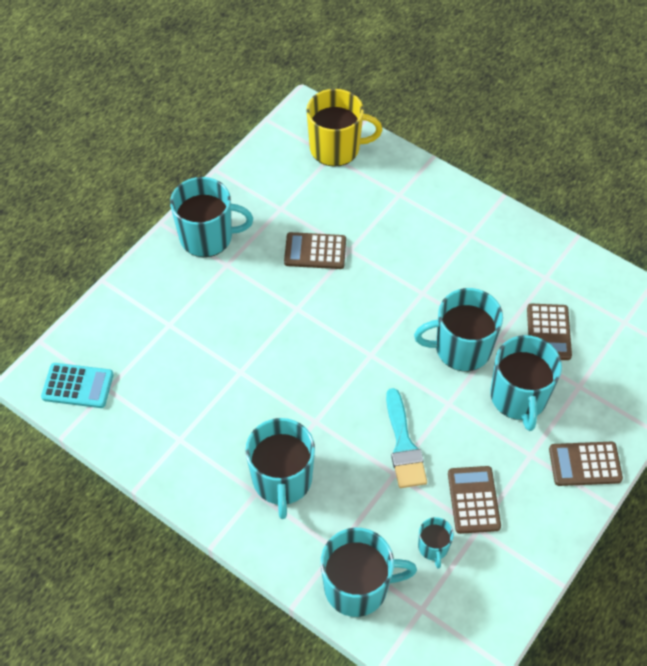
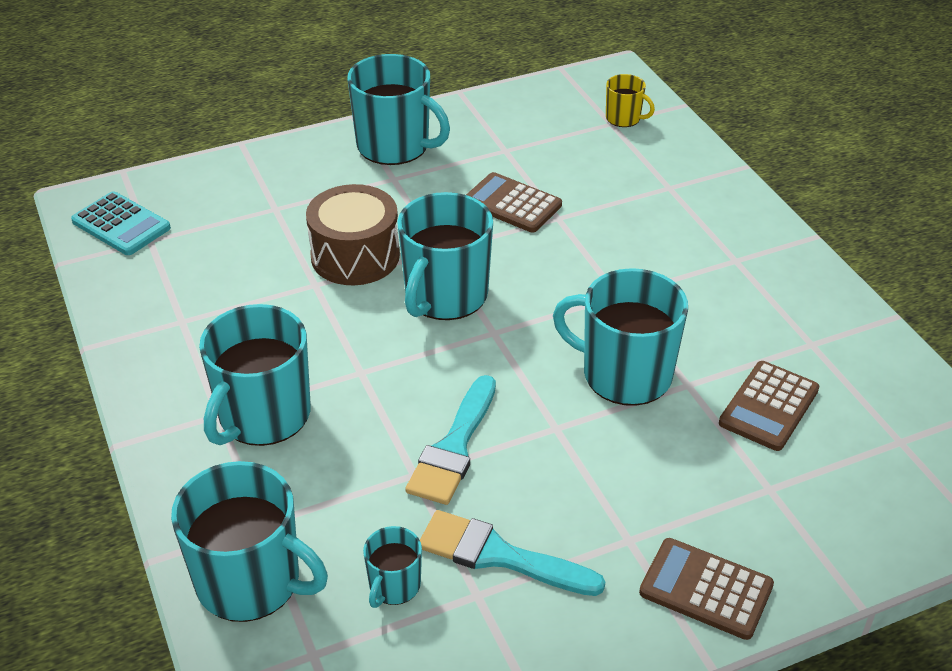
camera: 30 degrees right, 15 degrees down
(249, 338) = (355, 256): none -> brown drum
(336, 148) = (624, 118): yellow mug -> yellow mug, size x0.50
(473, 500) = (499, 555): brown calculator -> turquoise brush
(519, 397) = (665, 463): turquoise mug -> turquoise mug (445, 295)

